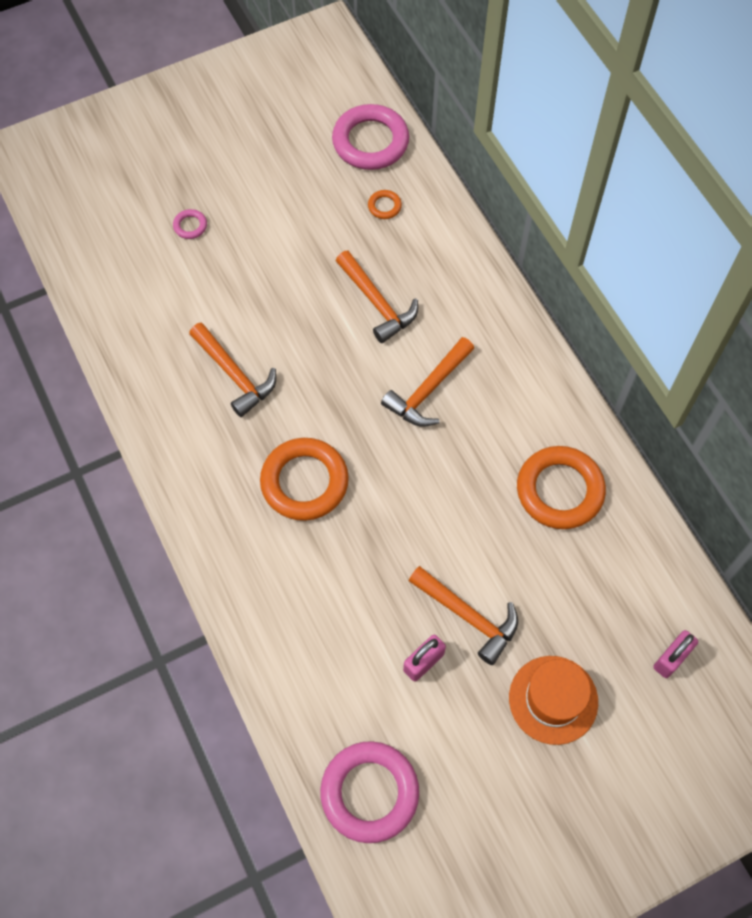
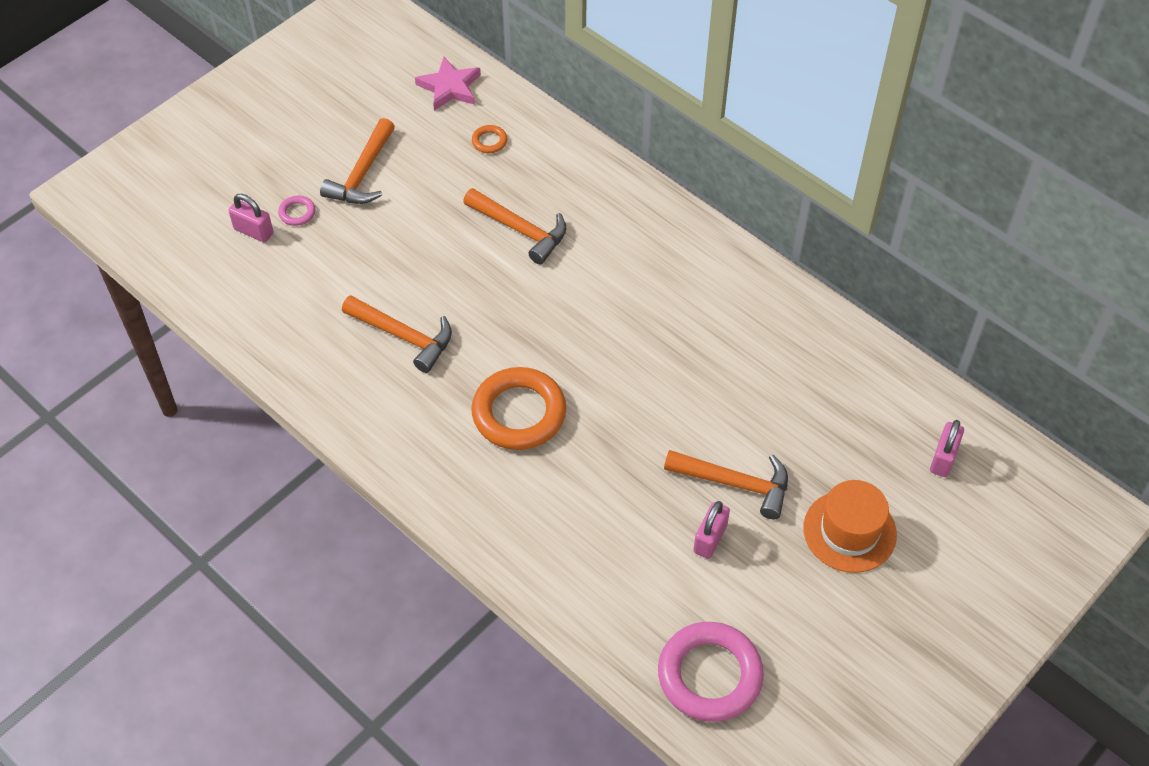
camera: 20 degrees left, 10 degrees down
(147, 232) = (253, 231): none -> pink padlock
(370, 142) = (449, 87): pink ring -> pink star
(428, 390) = (606, 294): orange hammer -> orange hammer (362, 174)
(559, 490) = (773, 344): orange ring -> none

